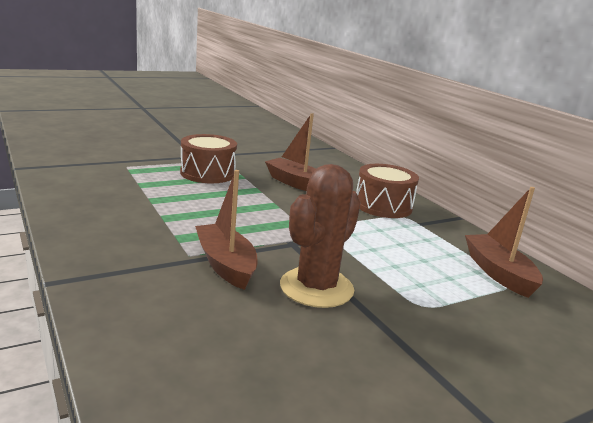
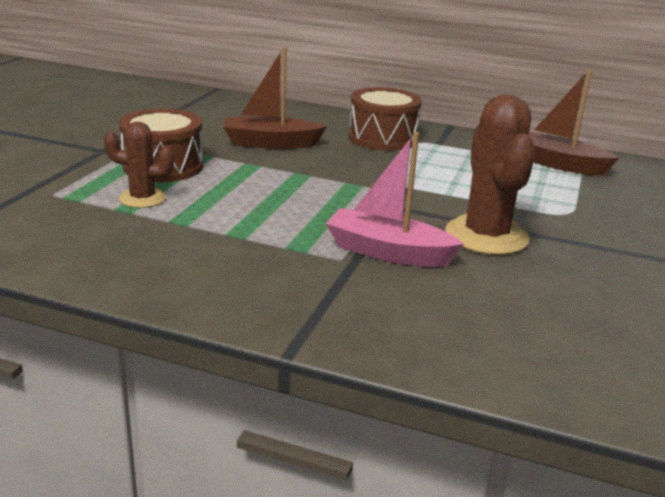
camera: 40 degrees left, 5 degrees up
(161, 183) = (142, 198): none -> brown cactus
(225, 265) = (388, 252): brown boat -> pink boat

